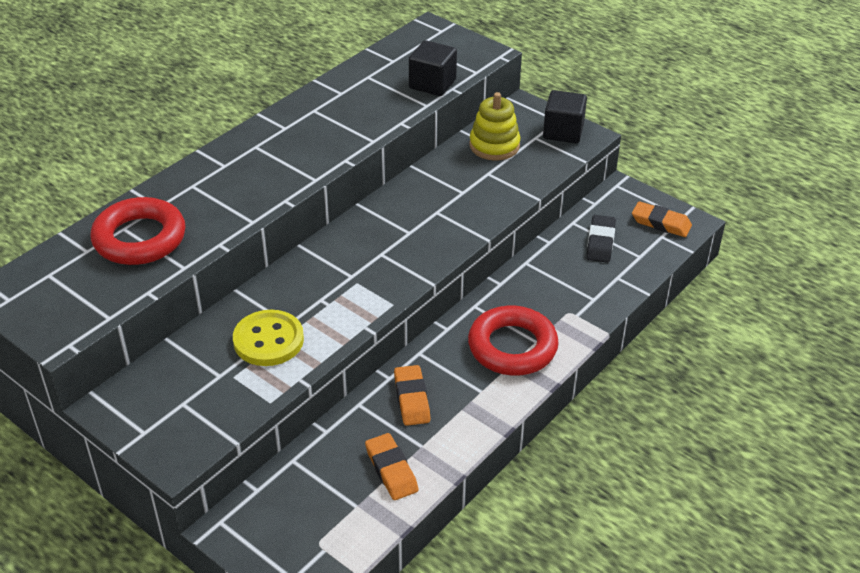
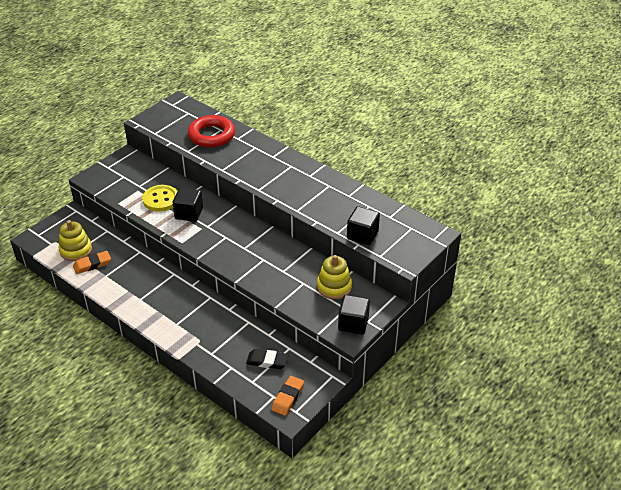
camera: 90 degrees right, 0 degrees up
(314, 300) = (189, 213): none -> black cube
(348, 502) = (76, 250): none -> yellow stacking toy
(412, 399) = (139, 271): orange eraser -> none
(512, 347) = (173, 313): red ring -> none

